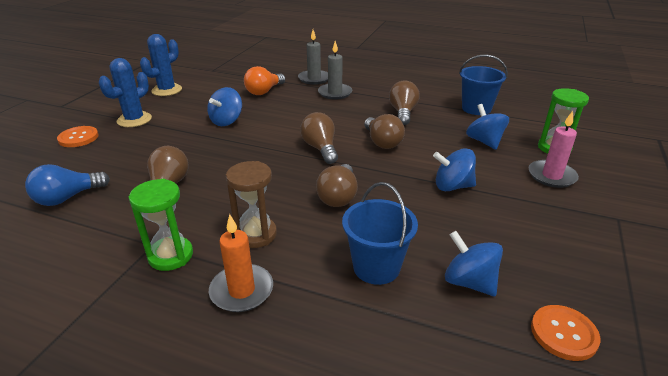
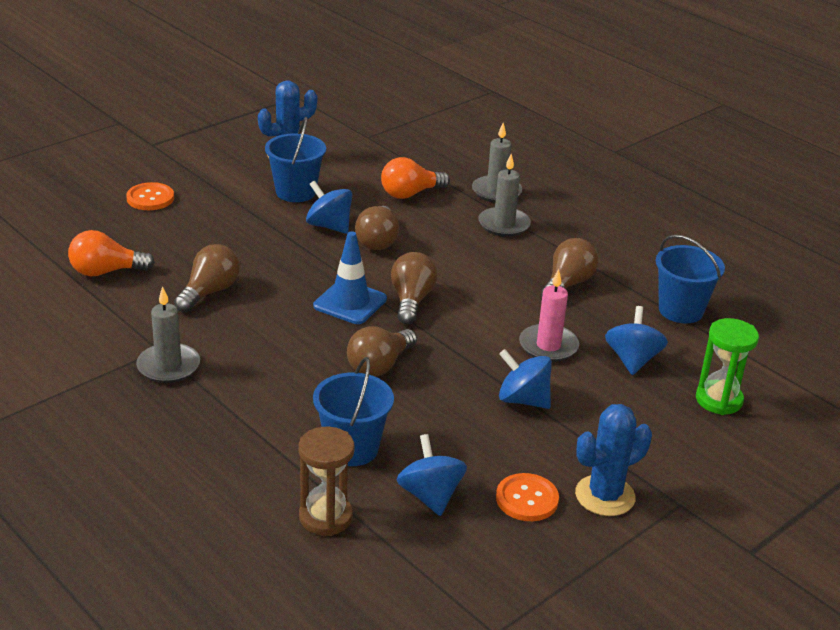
camera: 25 degrees right, 0 degrees up
(67, 198) = (106, 271): blue light bulb -> orange light bulb
(134, 120) = (223, 191): blue cactus -> blue cactus (605, 496)
(171, 256) = (168, 366): green hourglass -> grey candle
(188, 108) = (295, 192): none -> blue bucket
(226, 121) = (329, 226): blue spinning top -> blue spinning top turned 75 degrees clockwise
(242, 290) = (210, 421): orange candle -> none
(256, 234) = (261, 375): brown hourglass -> brown hourglass (325, 517)
(280, 162) = (350, 302): none -> blue traffic cone
(382, 142) = (495, 317): brown light bulb -> brown light bulb (378, 241)
(551, 176) = (665, 431): pink candle -> pink candle (548, 346)
(563, 333) = (471, 569): orange button -> orange button (527, 499)

